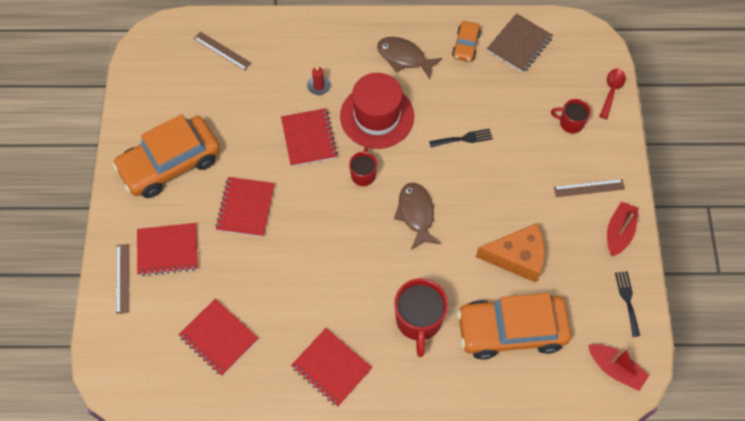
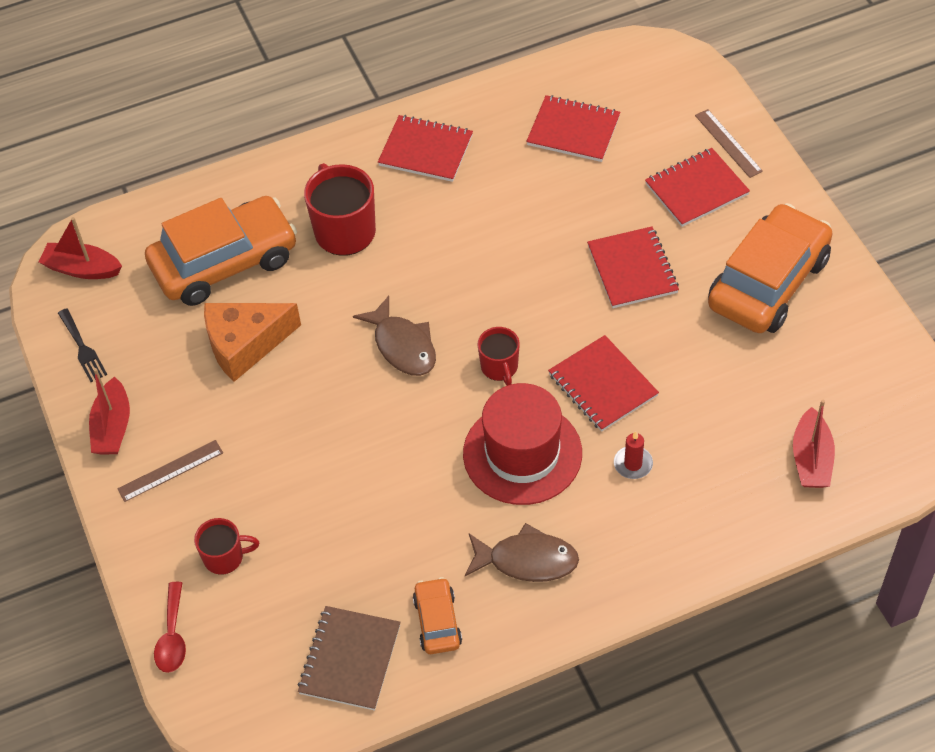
camera: 160 degrees right, 10 degrees down
(222, 51) = (811, 459): brown ruler -> red boat
(463, 139) = (379, 470): black fork -> none

